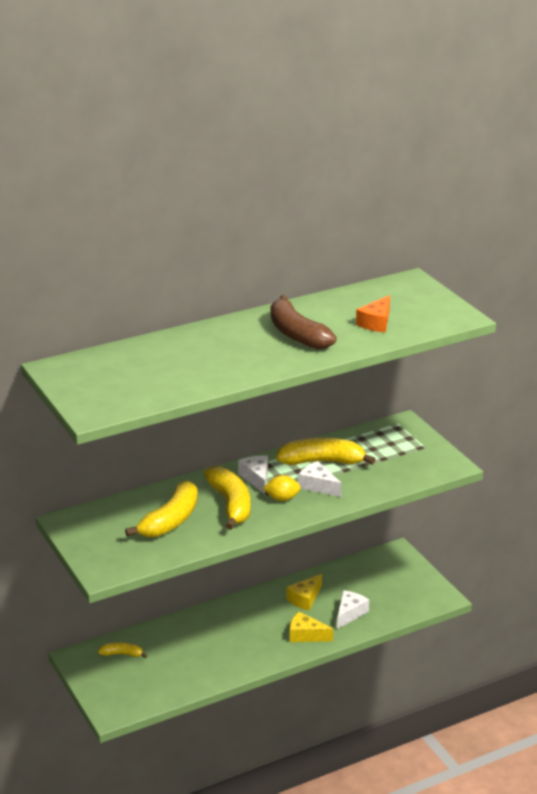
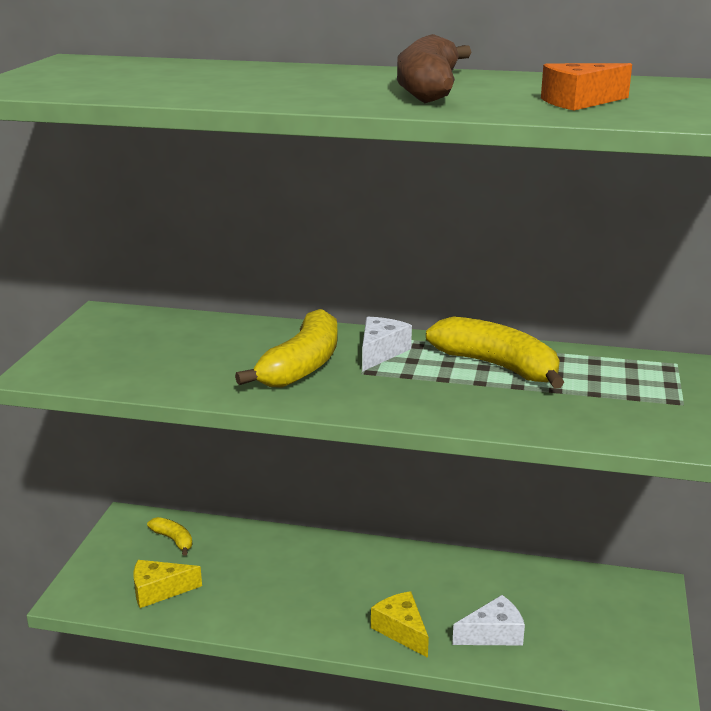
camera: 40 degrees right, 5 degrees down
(171, 521) = (205, 355): yellow banana -> none
(282, 498) = (376, 384): yellow lemon -> none
(305, 599) = (455, 585): yellow cheese -> yellow cheese (159, 591)
(318, 486) = (447, 389): white cheese -> none

